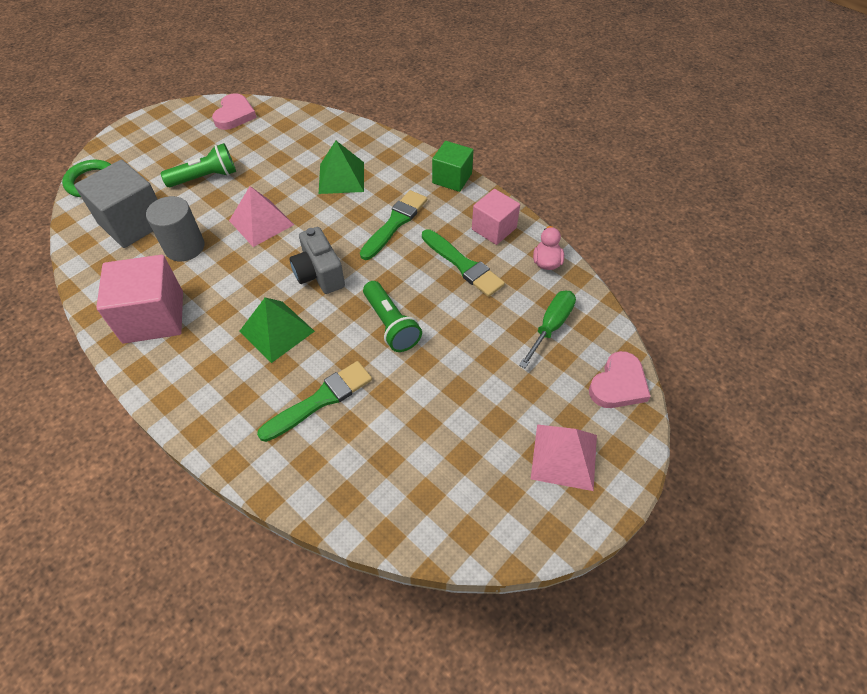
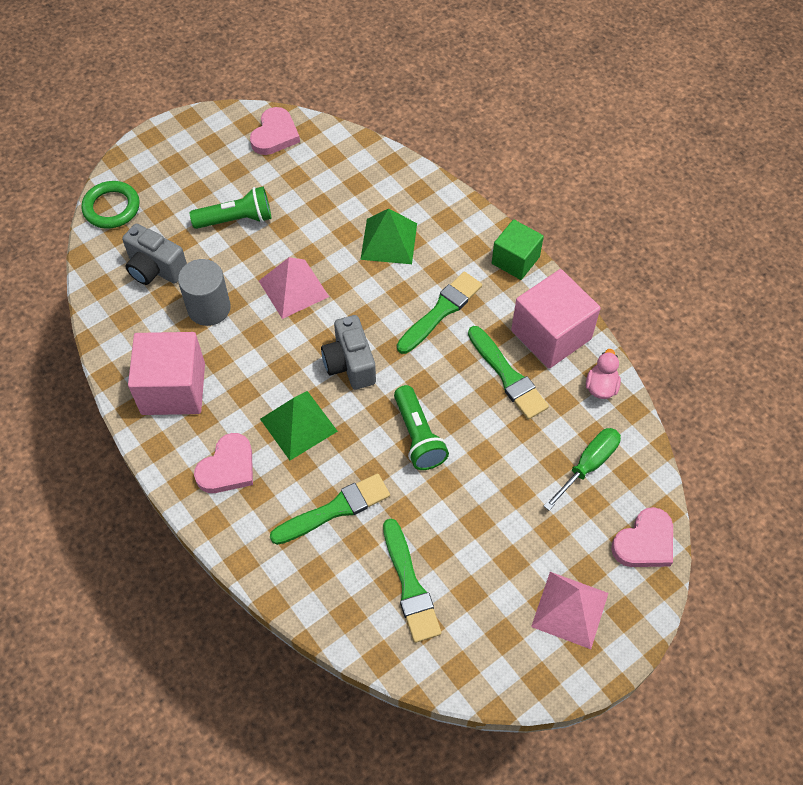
camera: 10 degrees right, 5 degrees up
(133, 223) = (155, 269): grey cube -> grey camera
(211, 378) = (227, 467): none -> pink heart
(404, 459) = (410, 585): none -> green brush
(494, 228) = (551, 335): pink cube -> pink cube, size x1.57

